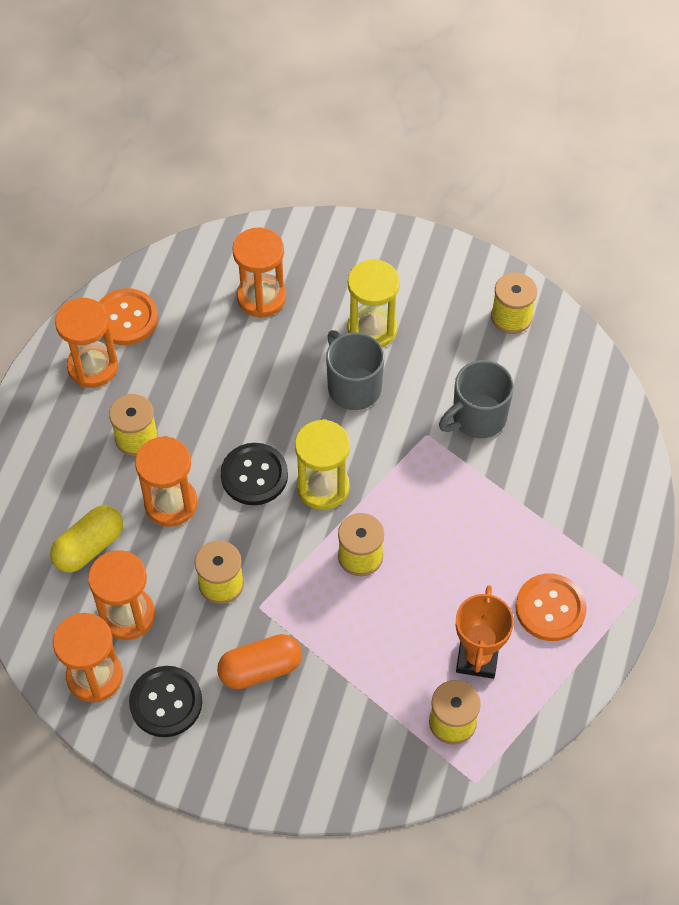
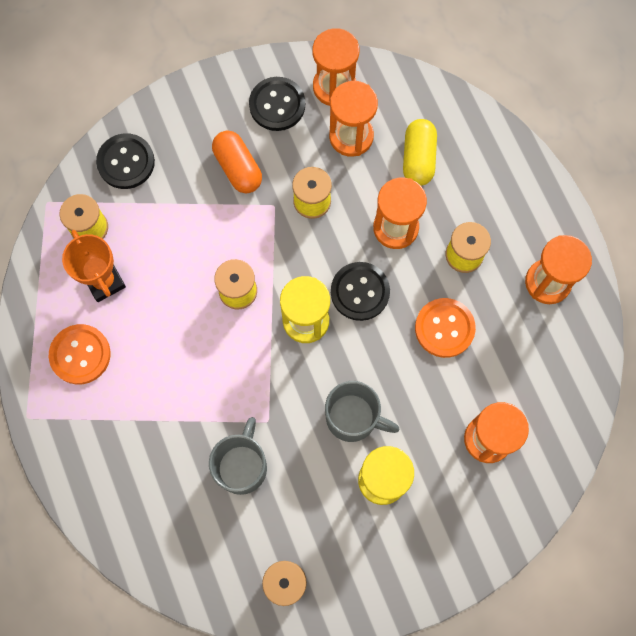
camera: 140 degrees right, 15 degrees up
(126, 318) = (565, 339): orange button -> orange button (444, 328)
(260, 669) = (238, 168): orange capsule -> orange capsule turned 60 degrees counterclockwise
(364, 762) = (126, 162): none -> black button

